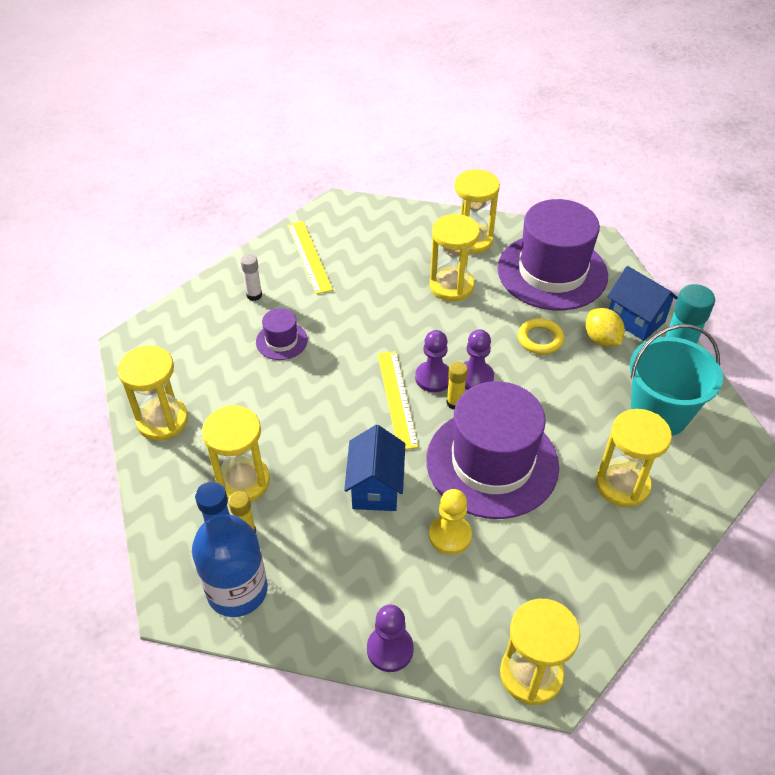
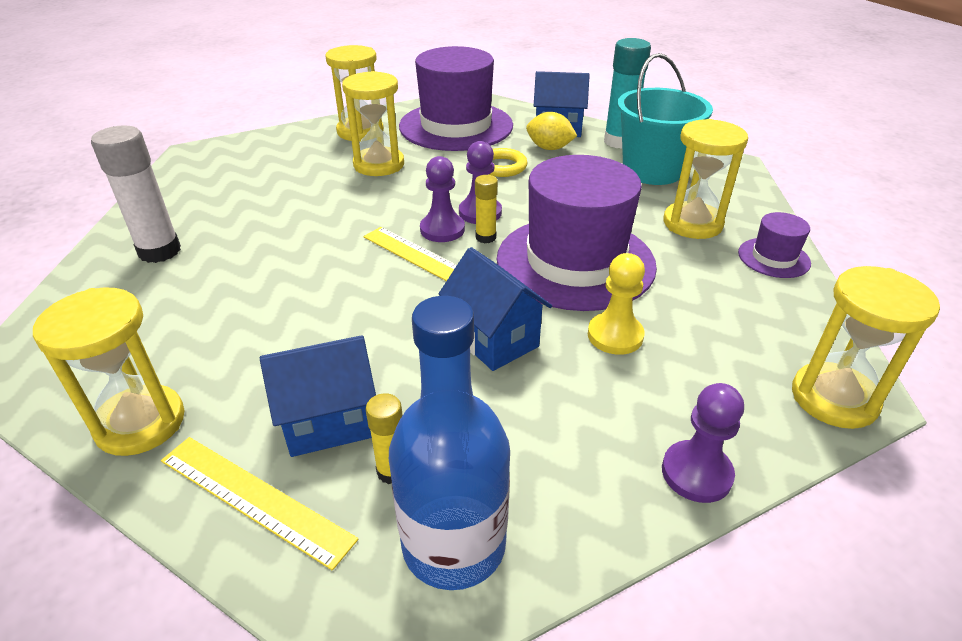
camera: 40 degrees left, 10 degrees down
(243, 481) = (329, 422): yellow hourglass -> blue house
(254, 295) = (159, 251): white glue stick -> white glue stick, size x1.86
(281, 341) = (238, 273): purple hat -> purple hat (773, 258)
(309, 256) = (198, 198): yellow ruler -> yellow ruler (254, 498)

